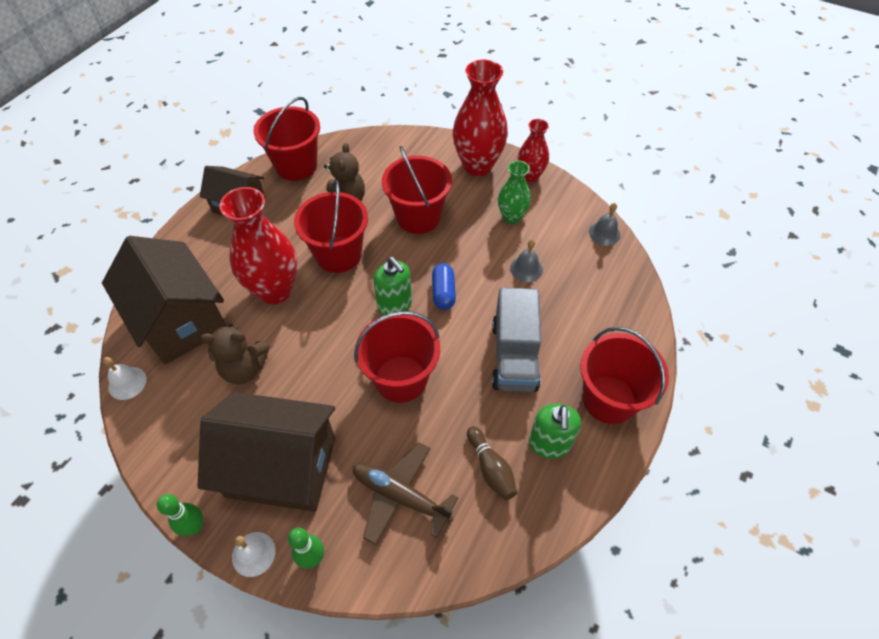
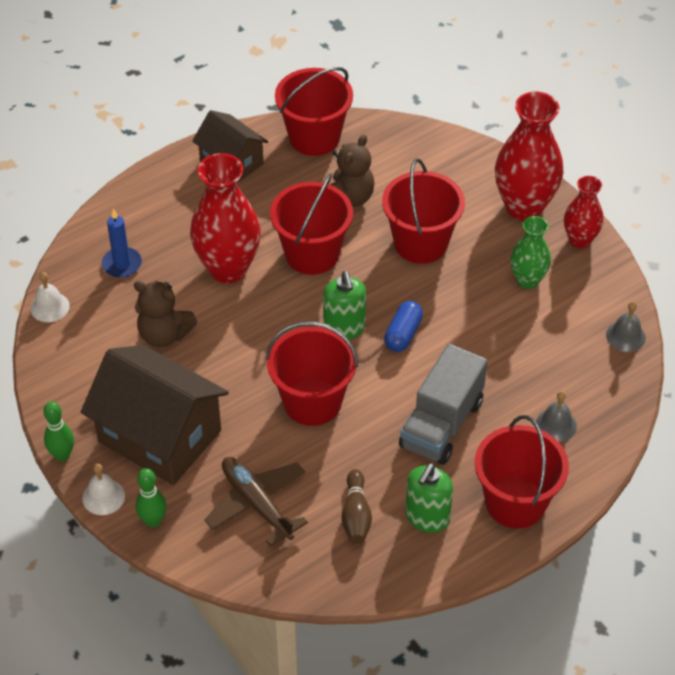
camera: 25 degrees right, 5 degrees down
(180, 320) = (122, 264): brown house -> blue candle
(526, 268) = (509, 342): grey bell -> grey bell (556, 425)

